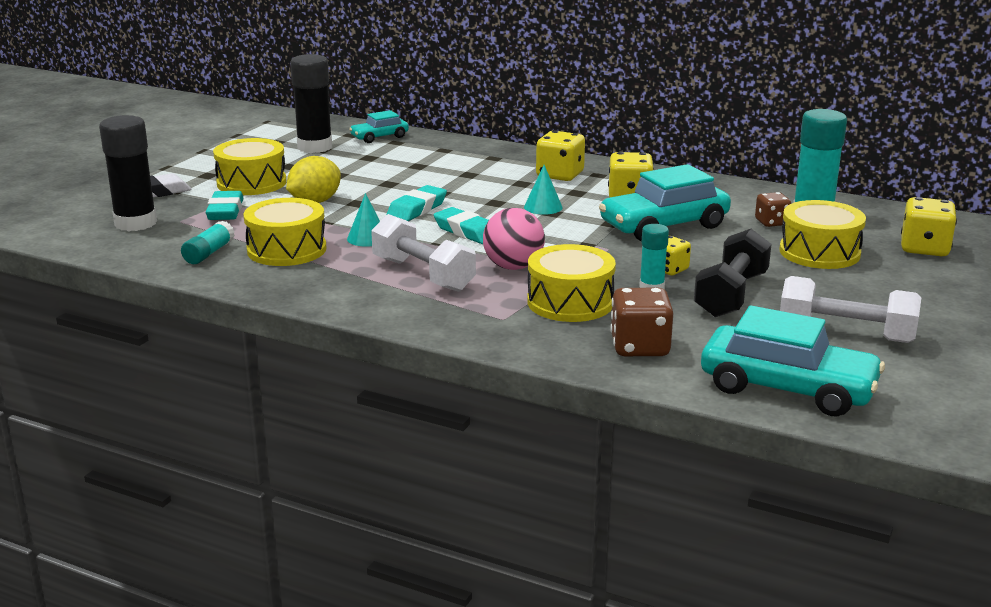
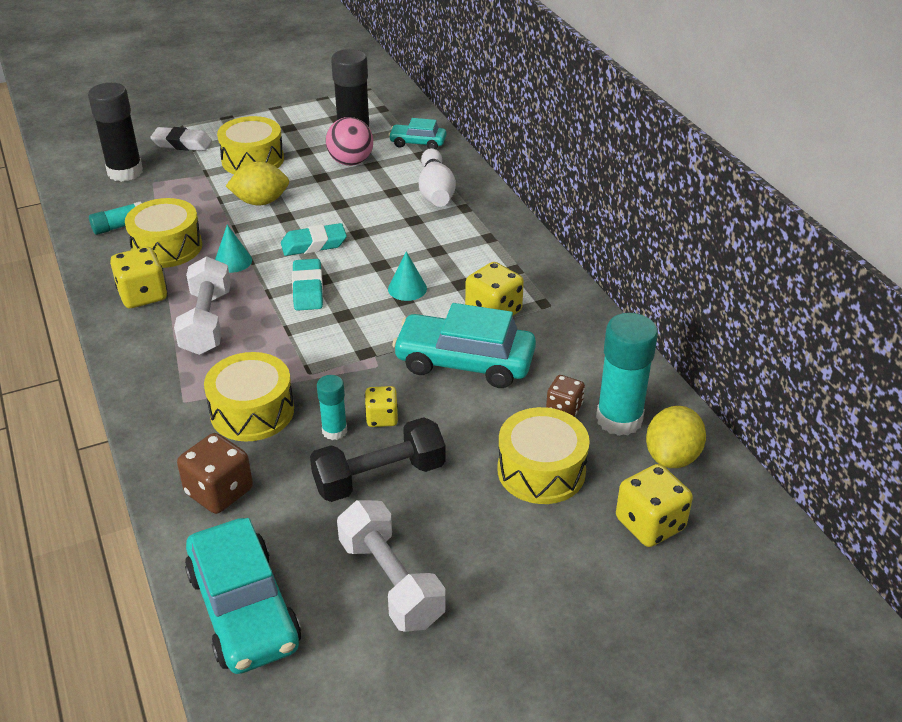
camera: 40 degrees right, 15 degrees up
(225, 211) = (192, 185): turquoise eraser -> none
(452, 156) = (435, 191): none -> white bowling pin
(513, 267) = (276, 348): pink ball -> pink ball (351, 162)
(560, 175) = (482, 255): yellow dice -> yellow dice (143, 295)
(874, 219) = (672, 457): none -> yellow lemon

